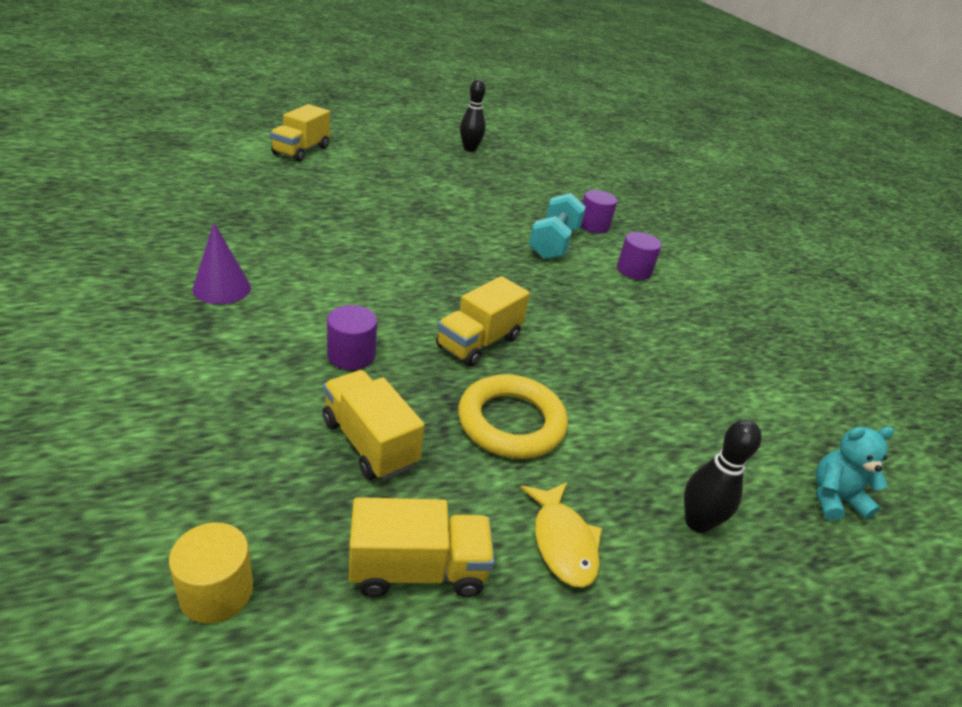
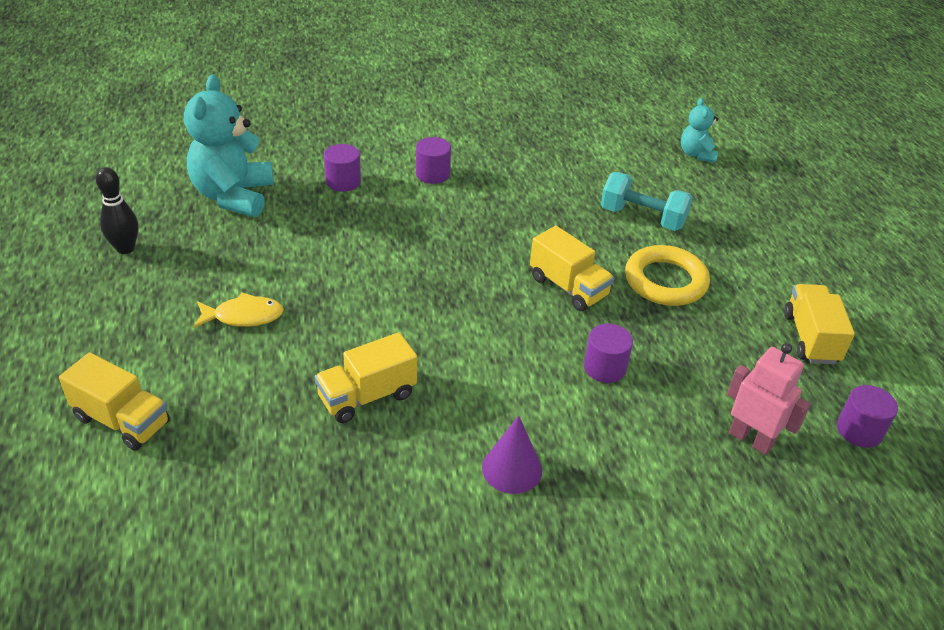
camera: 80 degrees left, 5 degrees up
(216, 592) = (859, 430): yellow cylinder -> purple cylinder
(223, 460) = (751, 439): none -> pink robot
(369, 442) = (708, 358): yellow truck -> yellow truck (367, 396)
(547, 182) = (233, 196): none -> turquoise teddy bear
(553, 243) = (385, 216): turquoise dumbbell -> turquoise dumbbell (642, 218)
(562, 542) = (768, 273): yellow fish -> yellow fish (243, 316)
(697, 522) = (734, 214): black bowling pin -> none

